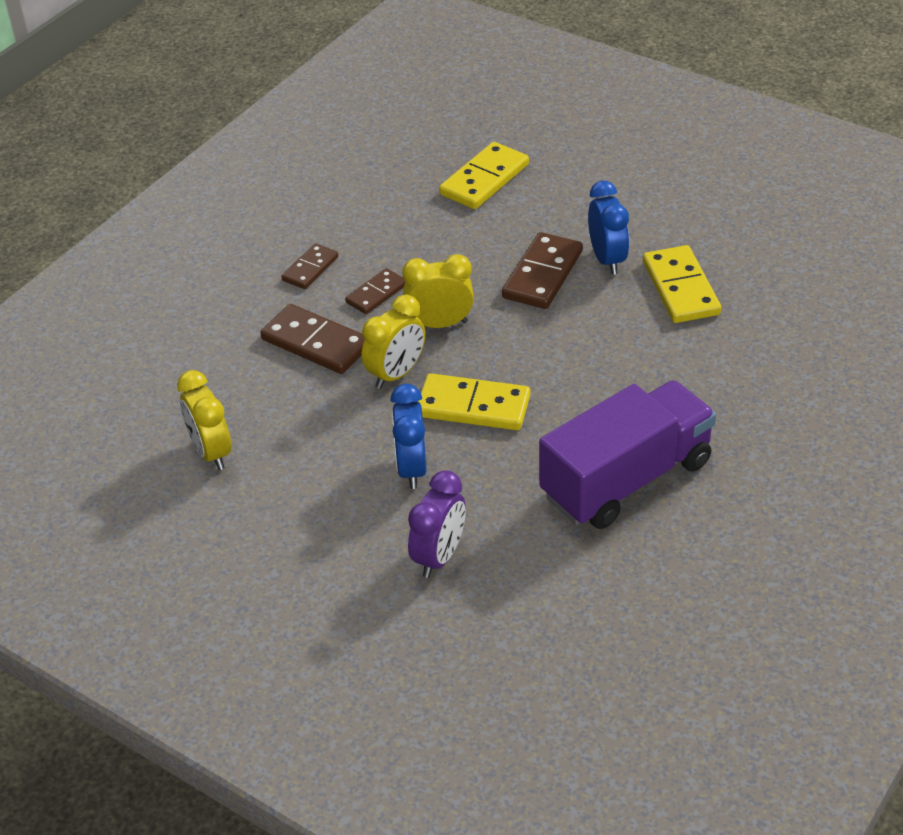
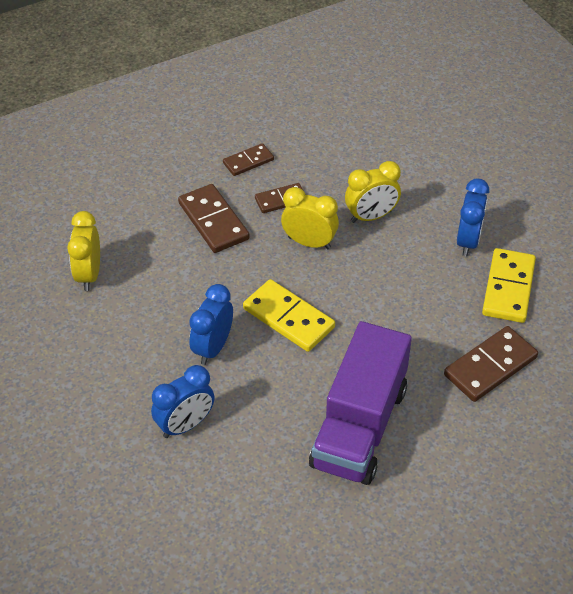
camera: 25 degrees right, 5 degrees up
(396, 374) = (252, 269): yellow clock -> yellow clock (371, 216)
(439, 556) = (185, 425): purple clock -> blue clock
(484, 179) = (420, 139): yellow domino -> none
(543, 274) = (411, 234): brown domino -> brown domino (490, 366)
(626, 479) = (359, 426): purple truck -> purple truck turned 120 degrees clockwise

